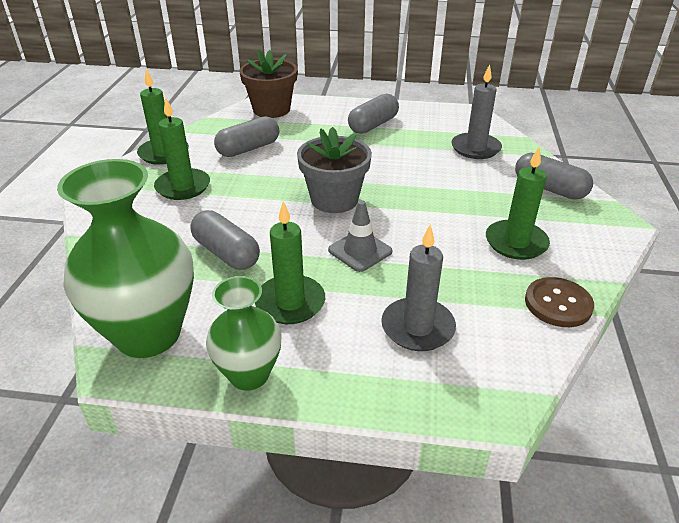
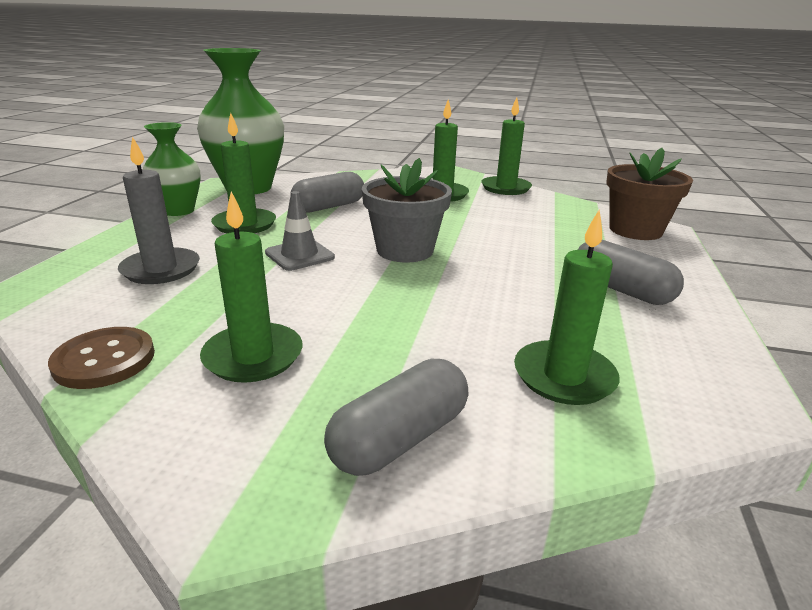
camera: 95 degrees right, 10 degrees down
(248, 149) = (522, 217): grey capsule -> none
(475, 148) = (564, 376): grey candle -> green candle

